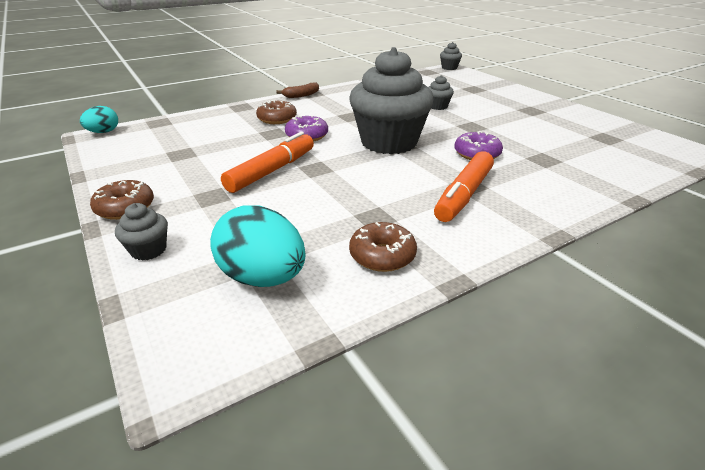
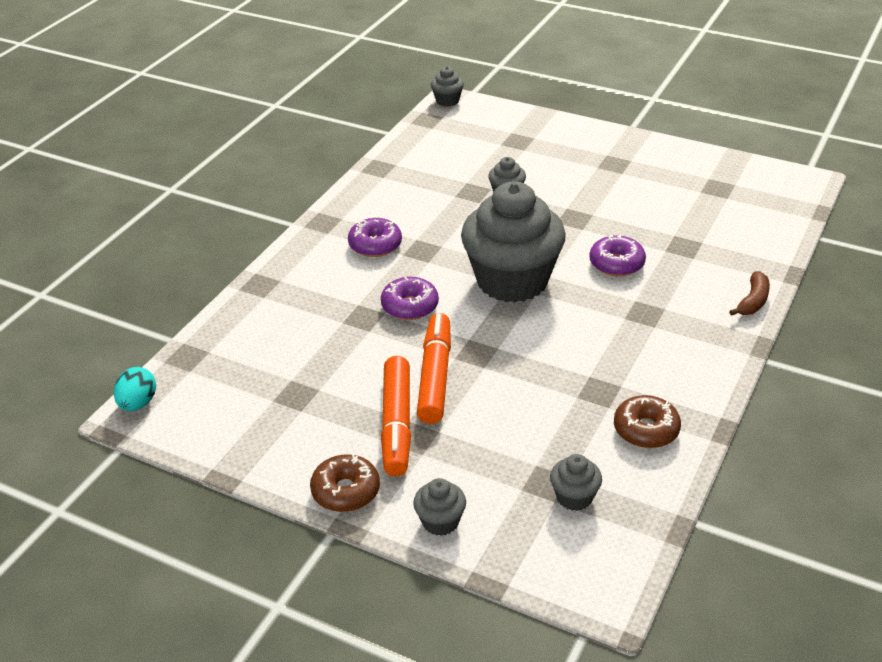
camera: 30 degrees left, 5 degrees up
(263, 277) = (574, 497): turquoise egg -> grey cupcake
(277, 119) = (338, 290): brown donut -> none
(301, 95) = (314, 232): brown banana -> brown banana (753, 301)
(326, 107) = (375, 245): none -> purple donut
(464, 195) = (651, 328): orange marker -> orange marker (397, 424)

